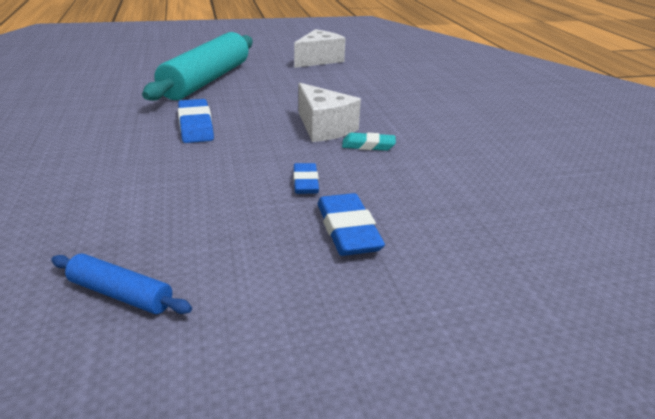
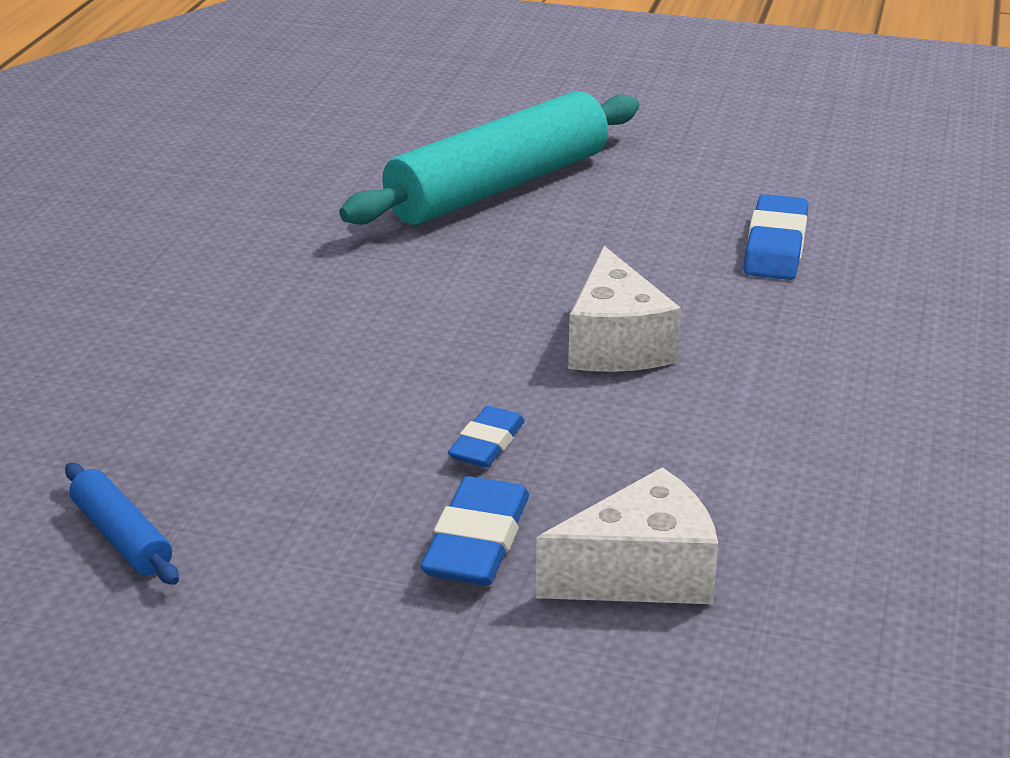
camera: 30 degrees right, 0 degrees up
(196, 126) = (403, 289): blue eraser -> blue eraser (775, 246)
(319, 60) = (763, 173): white cheese -> white cheese (641, 574)
(368, 145) = (660, 401): turquoise eraser -> none

